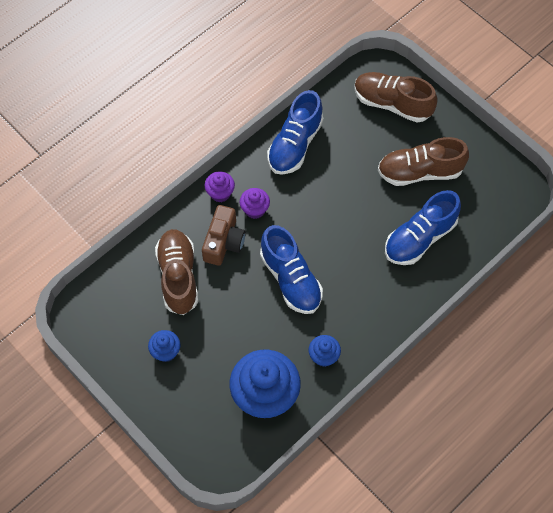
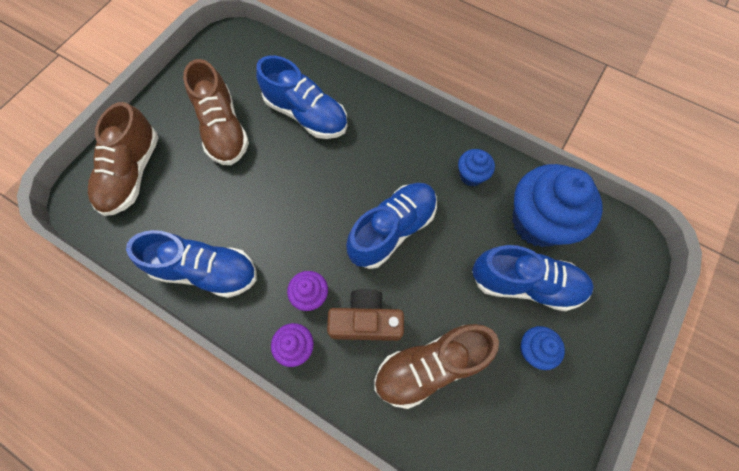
camera: 105 degrees left, 5 degrees up
(216, 365) = (525, 284): none -> blue shoe

